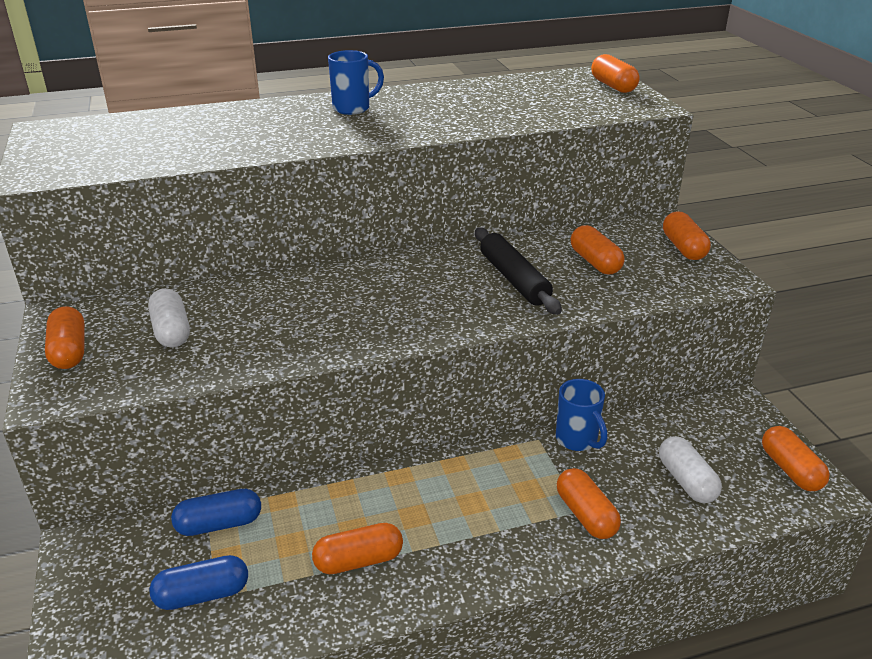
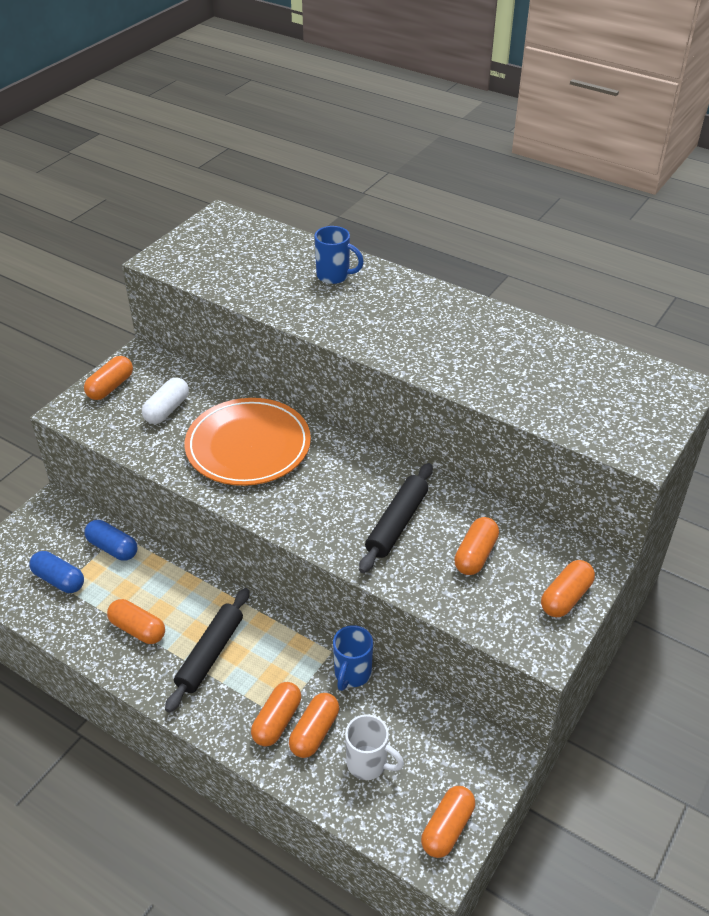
camera: 50 degrees right, 10 degrees up
(304, 308) = (248, 446): none -> orange plate
(353, 108) = (415, 306): blue mug -> blue mug (334, 276)
(455, 520) = (210, 654): none -> black rolling pin
(613, 86) = (658, 408): orange capsule -> orange capsule (314, 732)
(686, 481) = (368, 764): white capsule -> white mug

